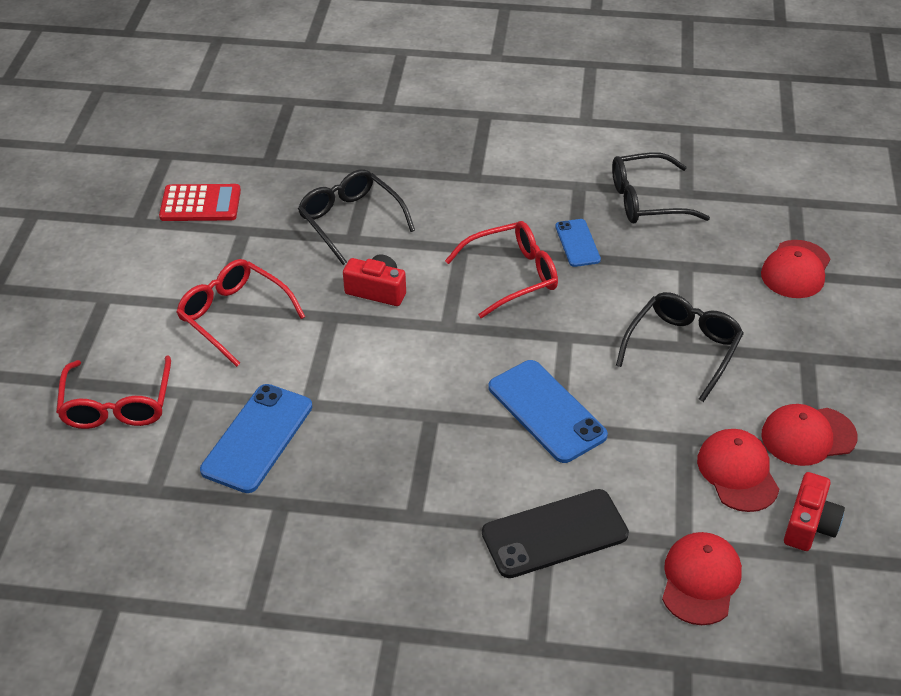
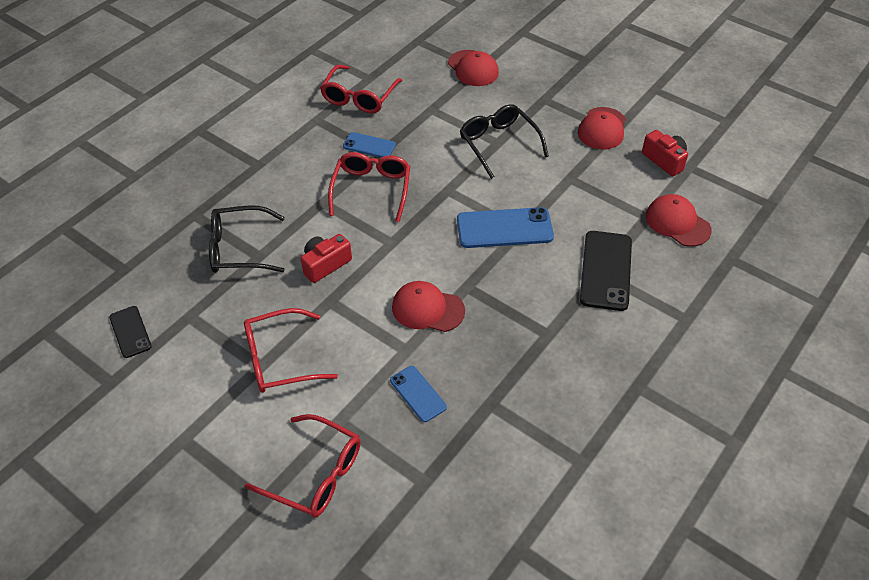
camera: 60 degrees left, 5 degrees up
(200, 204) = (130, 332): red calculator -> black phone
(257, 438) = (418, 394): blue phone -> blue phone, size x0.58
(646, 200) = (359, 97): black glasses -> red glasses
(737, 472) = (610, 169): red cap -> red cap (427, 309)

